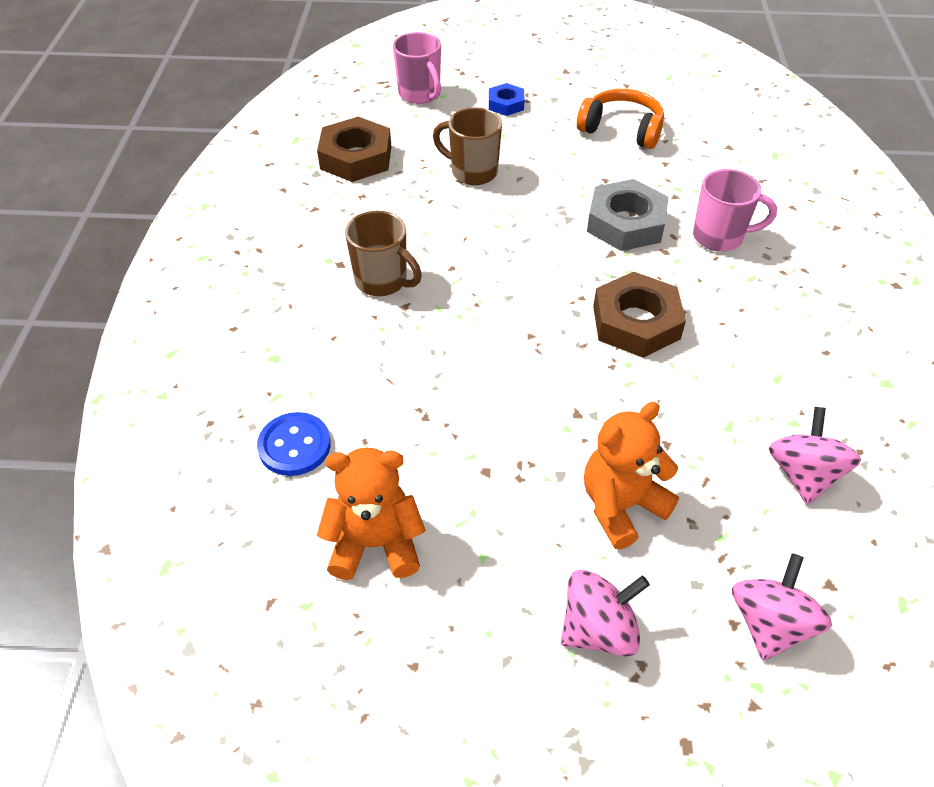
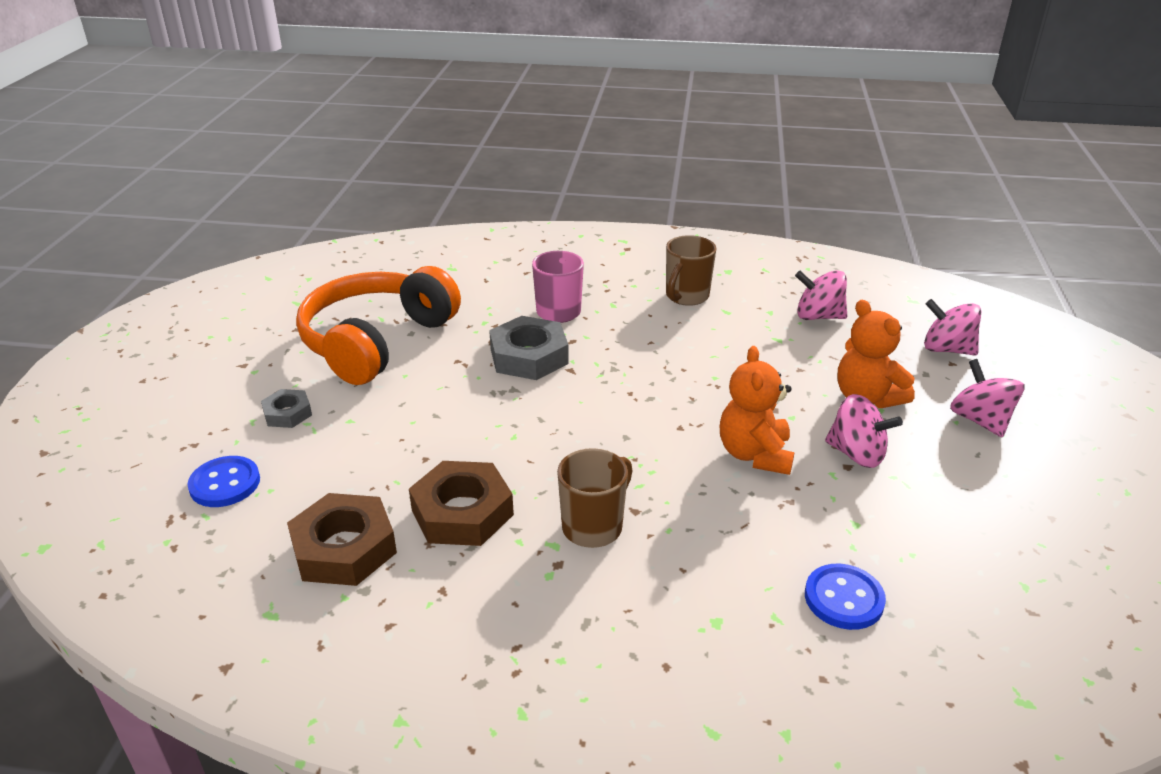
camera: 85 degrees left, 15 degrees down
(375, 544) = (945, 538): orange teddy bear -> orange teddy bear (754, 454)
(420, 94) = (225, 484): pink mug -> blue button
(472, 172) = (413, 448): brown mug -> brown mug (686, 296)
(506, 104) = (287, 413): blue nut -> grey nut
(507, 482) = (856, 454): none -> pink spinning top
(621, 129) = (376, 341): orange headphones -> orange headphones, size x1.71
(636, 322) = (664, 367): brown nut -> brown nut (462, 512)

